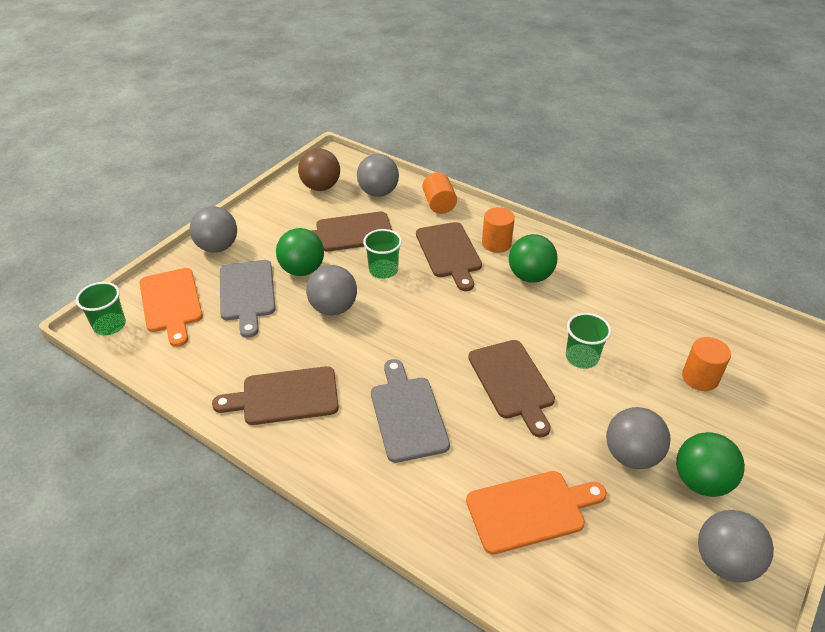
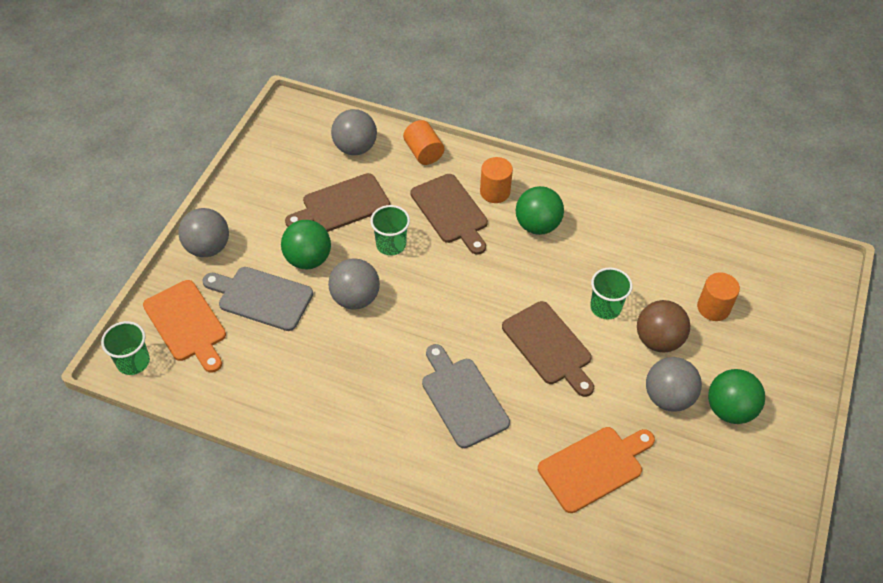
camera: 15 degrees left, 10 degrees up
(247, 293) = (261, 298): grey cutting board -> grey cutting board turned 135 degrees clockwise
(285, 397) = (342, 404): brown cutting board -> none
(321, 187) = (290, 151): brown ball -> brown ball (658, 340)
(724, 562) = (758, 477): grey ball -> none

